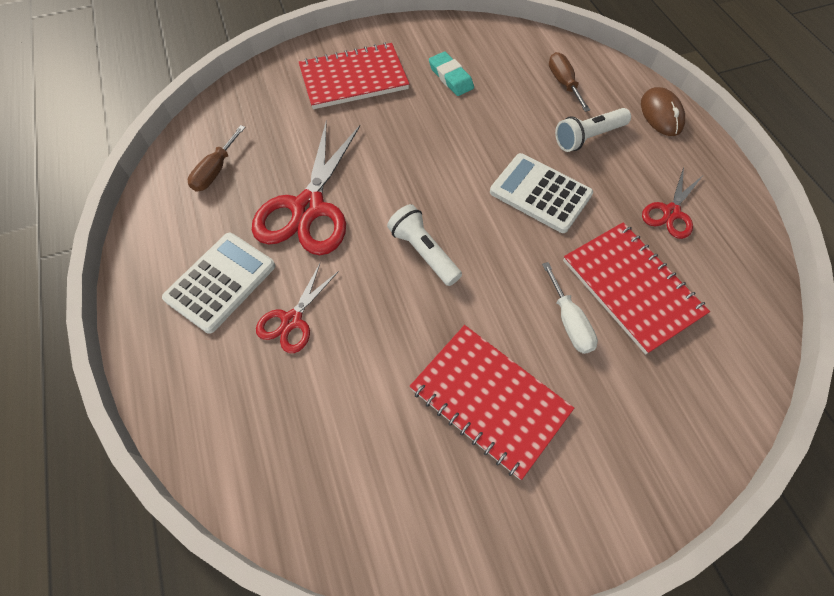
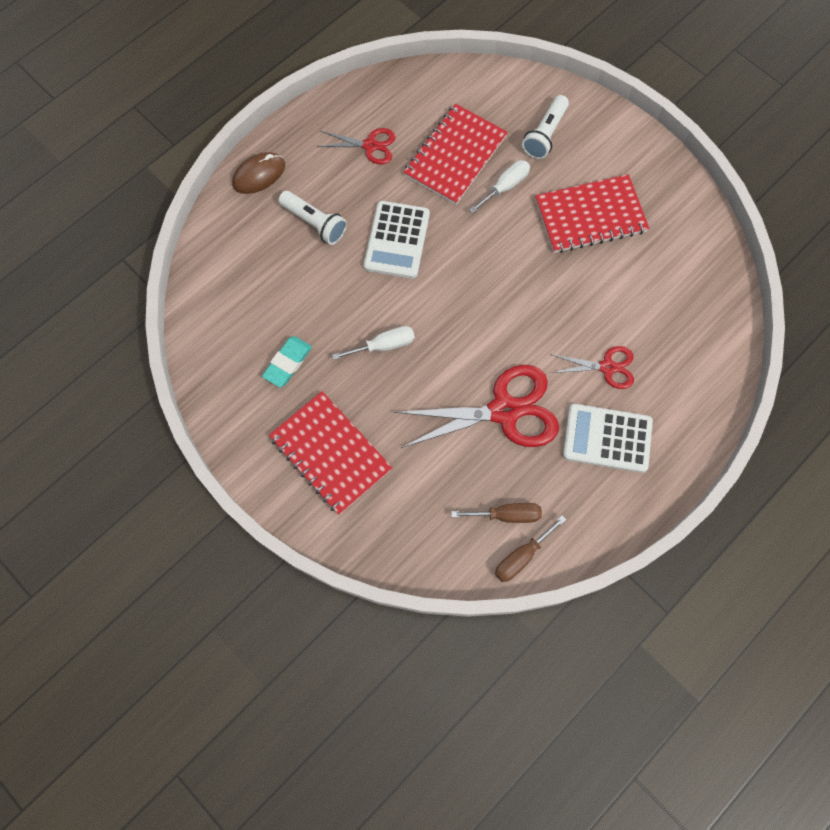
camera: 115 degrees left, 10 degrees up
(423, 252) = (499, 303): white flashlight -> white flashlight (545, 135)
(430, 144) = (384, 345): none -> white screwdriver
(489, 400) = (590, 216): red notebook -> red notebook turned 60 degrees clockwise
(563, 83) = (252, 262): brown screwdriver -> brown screwdriver (521, 556)

